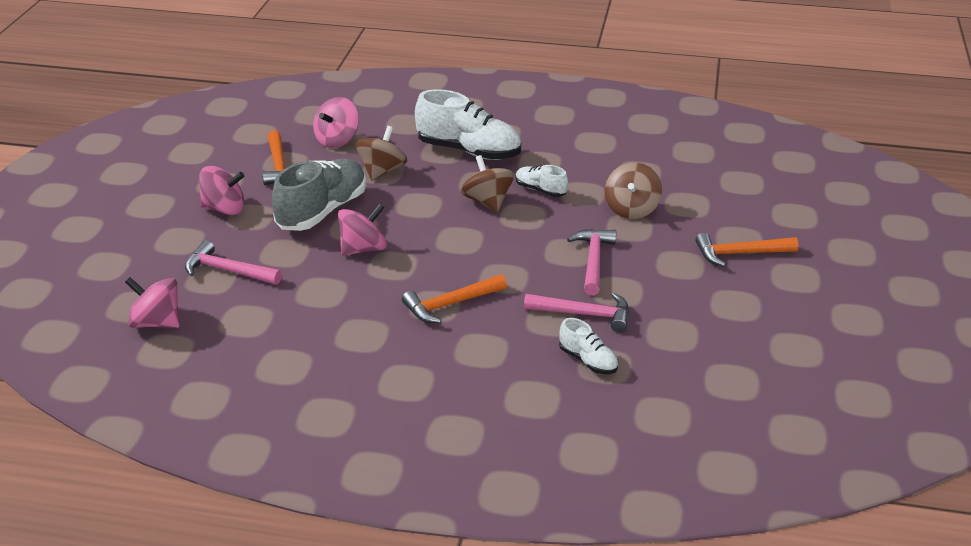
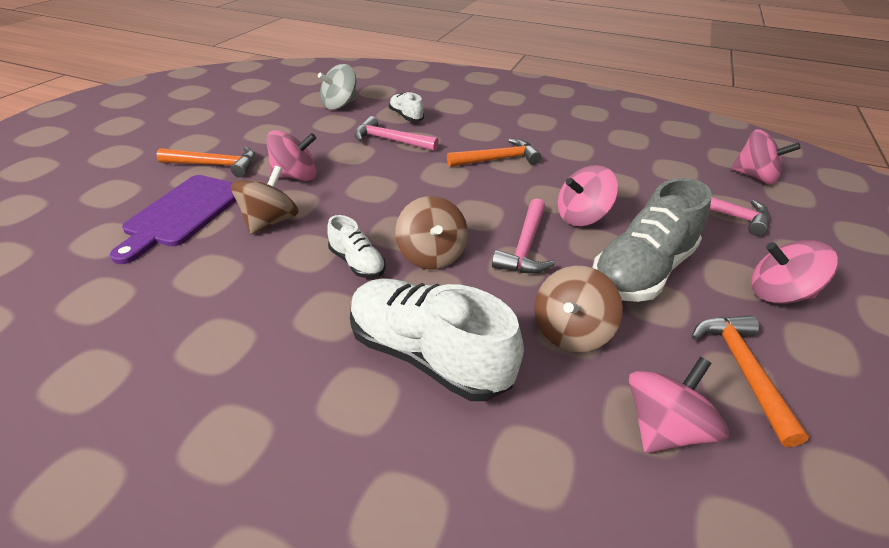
camera: 170 degrees left, 5 degrees up
(593, 261) = (354, 176): pink hammer -> pink hammer (525, 247)
(649, 253) = (296, 176): none -> pink spinning top
(692, 371) = (340, 105): none -> grey spinning top
(709, 206) = (182, 213): none -> purple cutting board

